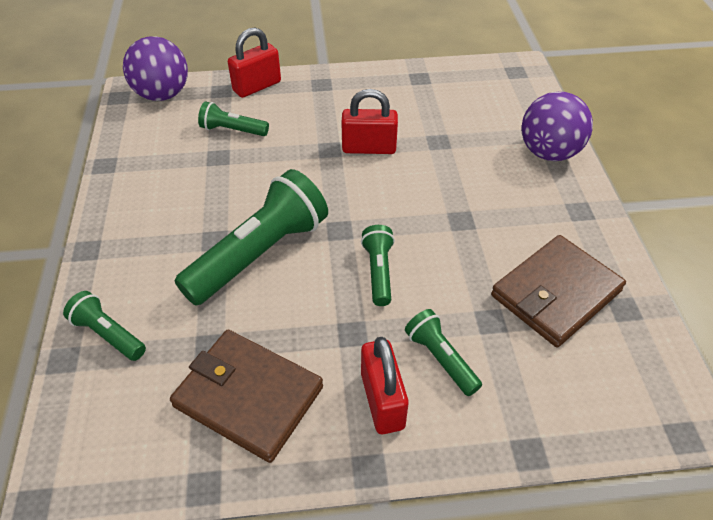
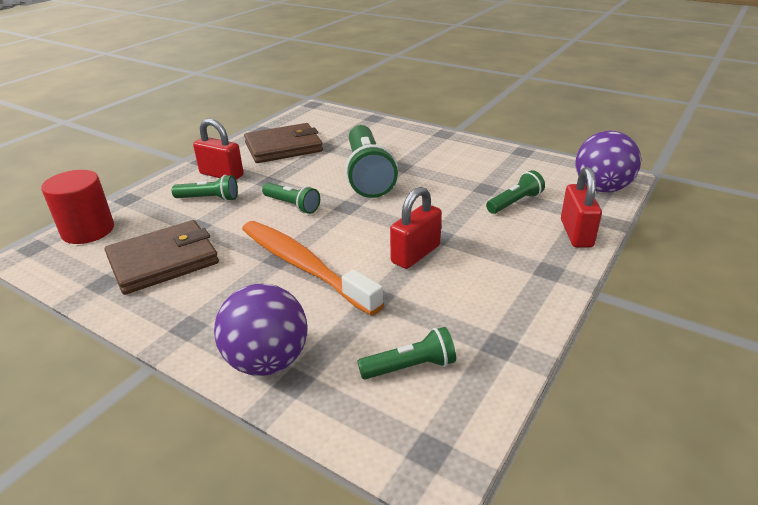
camera: 130 degrees right, 15 degrees down
(108, 334) = (373, 128): green flashlight -> green flashlight (410, 367)
(452, 198) = (303, 266): none -> orange toothbrush
(555, 293) = (163, 261): brown wallet -> brown wallet turned 60 degrees clockwise
(608, 415) = (88, 230): none -> red cylinder

